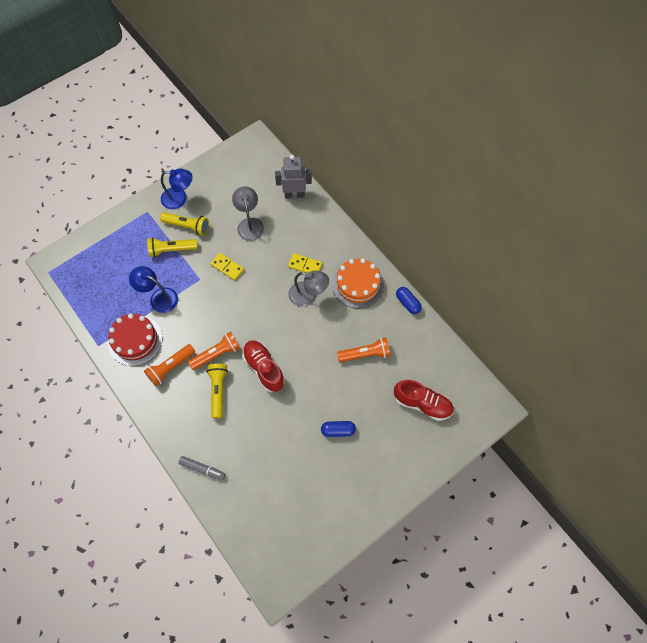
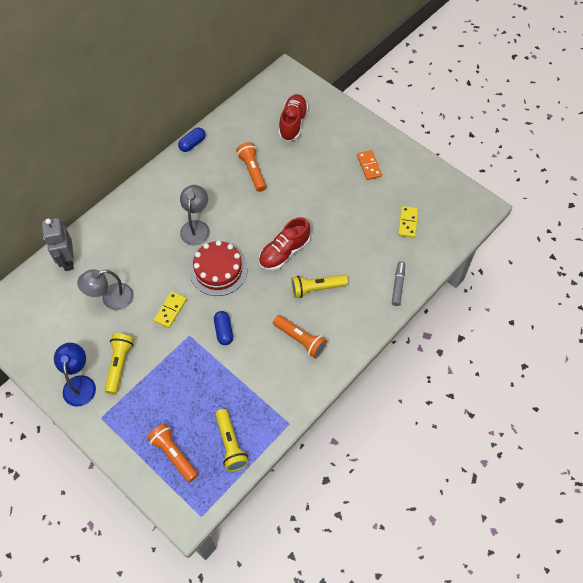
camera: 100 degrees left, 5 degrees down
(135, 340) = (275, 384): red cake -> red cake (218, 270)
(159, 297) = (218, 373): blue lamp -> none
(171, 250) = (153, 375): yellow flashlight -> yellow flashlight (230, 444)
(217, 354) = (276, 298): orange flashlight -> orange flashlight (173, 454)
(305, 265) = (160, 236): yellow domino -> yellow domino (407, 223)
(338, 430) = (333, 182): blue capsule -> blue capsule (224, 331)
(353, 473) = (369, 166): none -> orange domino
(357, 284) = (177, 186): orange cake -> none

